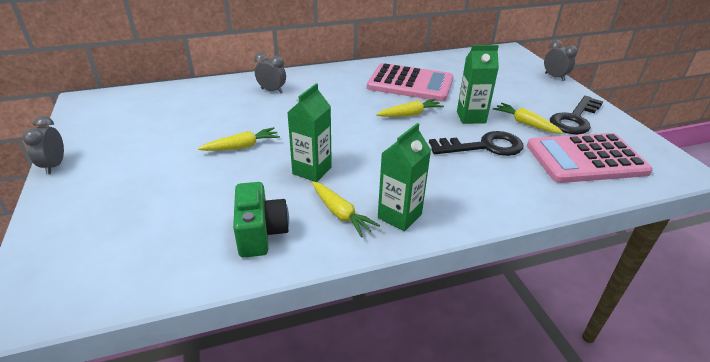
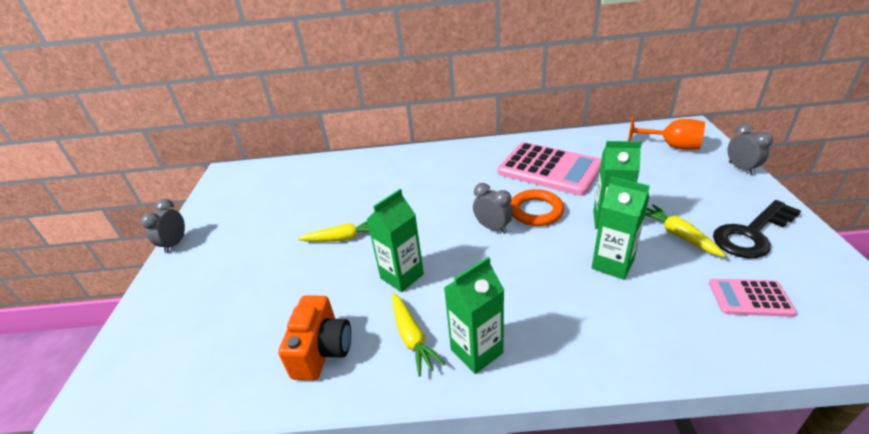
camera: 20 degrees right, 0 degrees up
(261, 233) = (322, 351): green camera -> orange camera
(272, 90) = (397, 171): grey clock -> grey clock (492, 228)
(410, 114) = (536, 211): yellow carrot -> orange ring
(484, 146) = (612, 264): black key -> green carton
(500, 64) = (671, 146): none -> orange goblet
(586, 159) = (750, 298): pink calculator -> pink calculator, size x0.50

